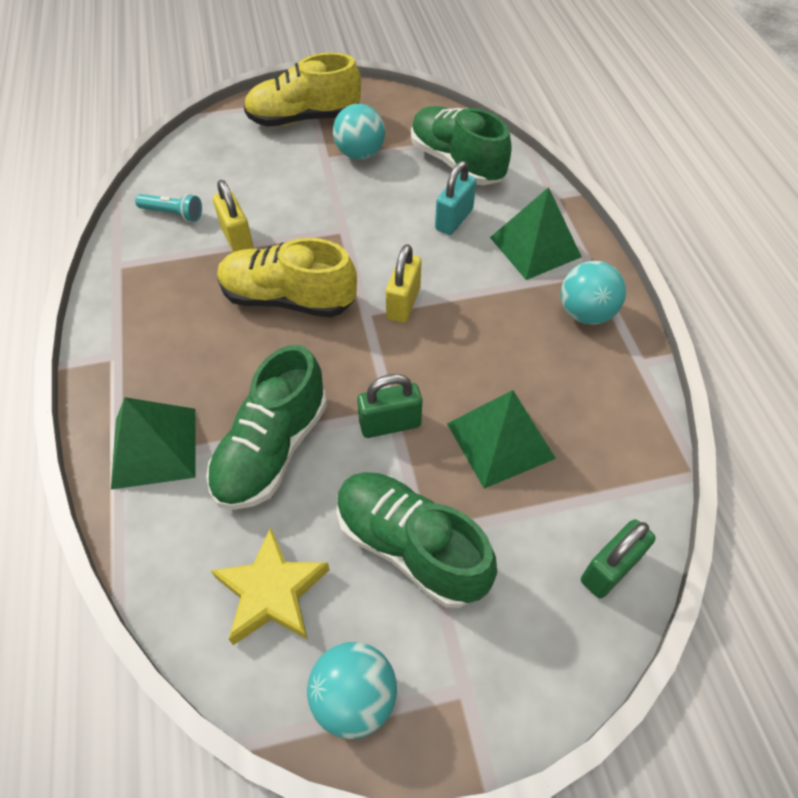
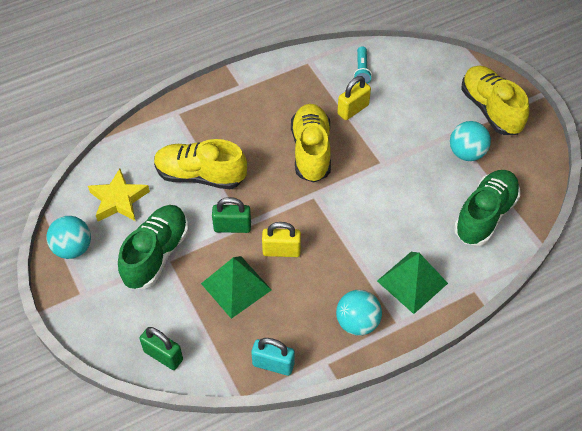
camera: 75 degrees right, 0 degrees up
(154, 447) = (188, 124): green pyramid -> none
(272, 449) = (200, 175): green shoe -> yellow shoe
(390, 424) = (232, 227): green padlock -> green padlock turned 60 degrees counterclockwise
(403, 303) = (329, 213): yellow padlock -> yellow padlock (281, 251)
(454, 219) = (420, 226): turquoise padlock -> turquoise padlock (273, 364)

